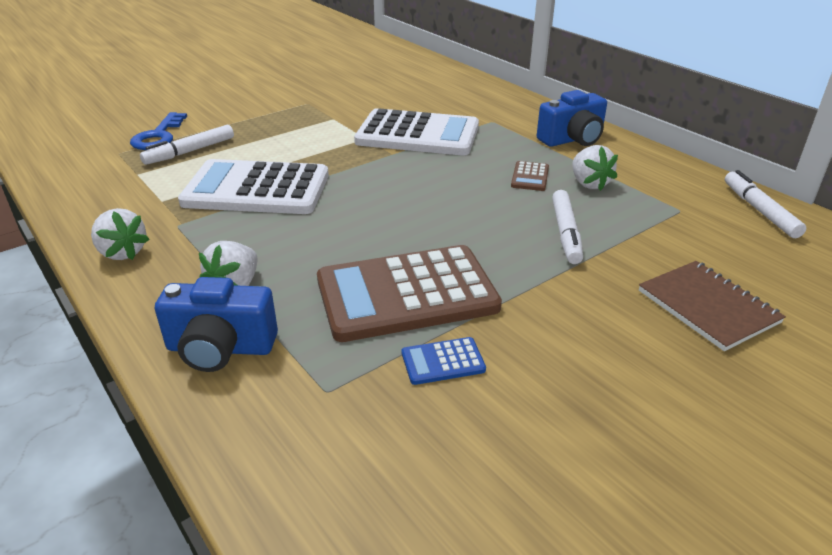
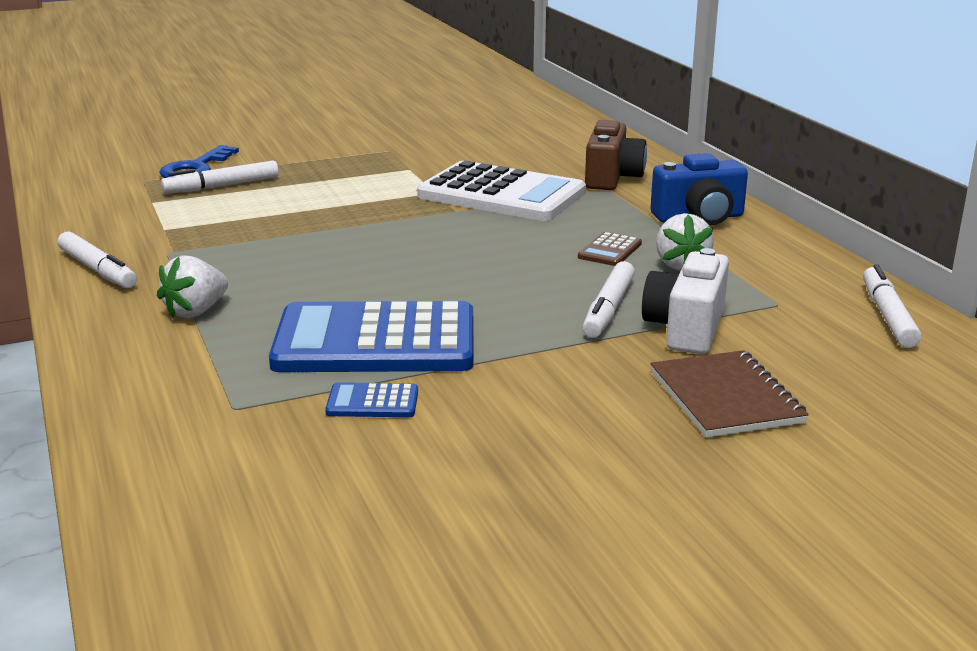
camera: 15 degrees right, 10 degrees down
(122, 252) = (98, 270): white strawberry -> white marker
(220, 348) = (149, 360): blue camera -> none
(257, 189) = (274, 229): white calculator -> none
(406, 294) = (375, 341): brown calculator -> blue calculator
(488, 111) = (611, 178): none -> brown camera
(633, 243) = (686, 328): none -> white camera

